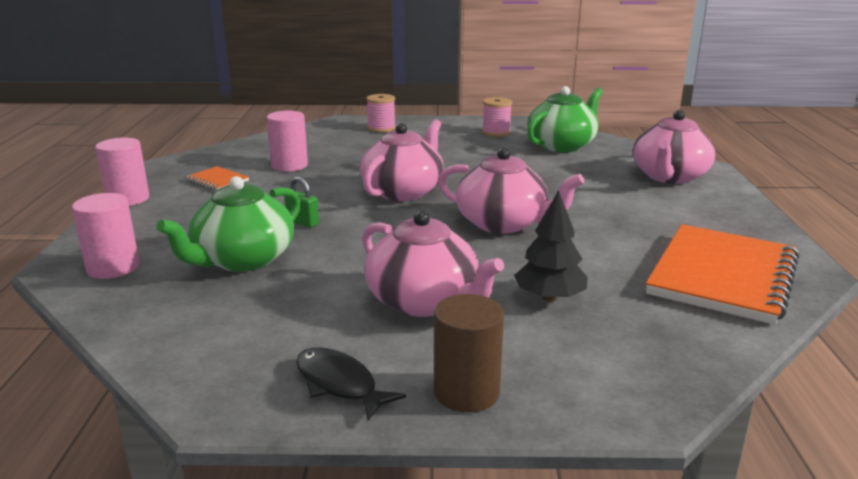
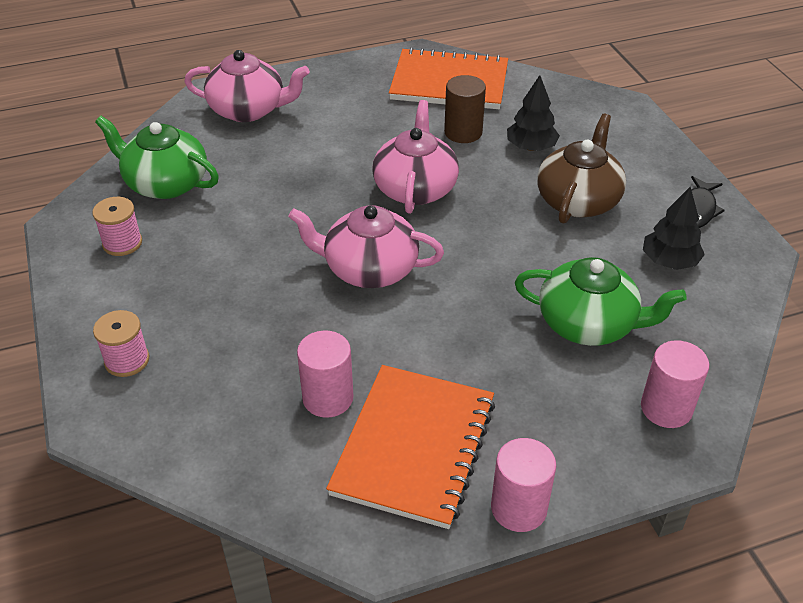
camera: 110 degrees left, 20 degrees up
(217, 181) = (414, 447): orange notebook -> orange notebook, size x2.27
(271, 328) = (669, 261): none -> black tree
(303, 222) = (489, 315): green padlock -> none
(424, 301) = (578, 200): pink teapot -> brown teapot
(466, 392) = (662, 161): brown cylinder -> brown cylinder (463, 132)

